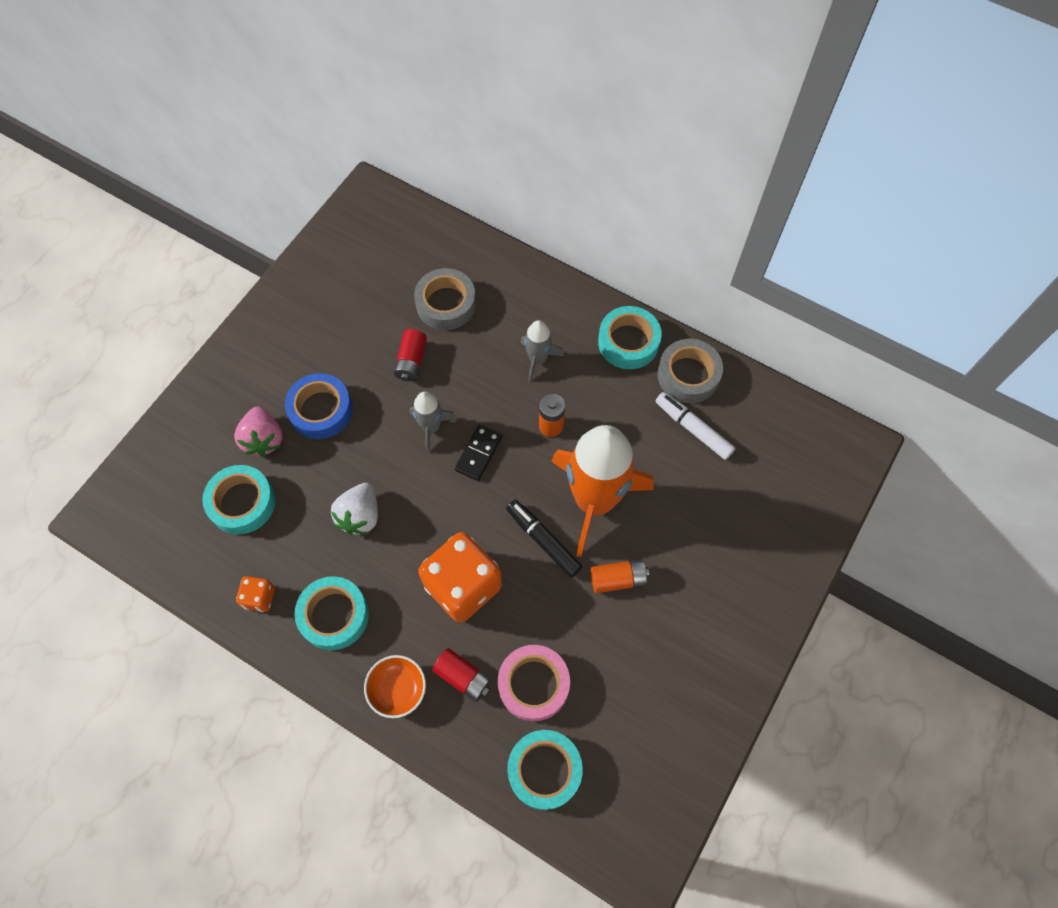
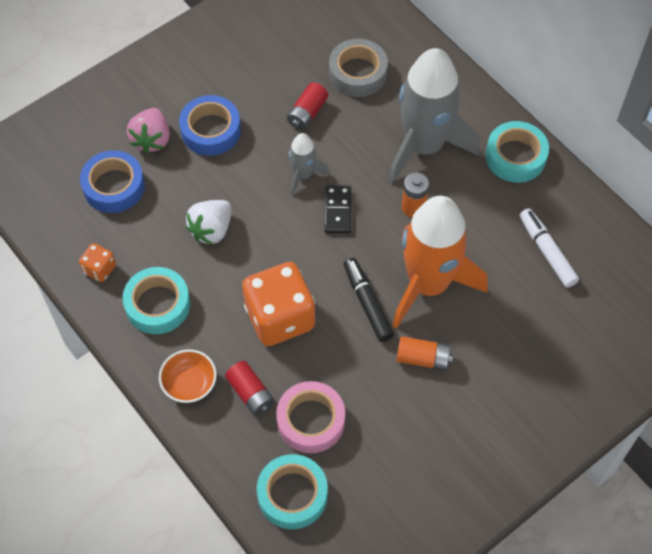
camera: 20 degrees right, 5 degrees down
(242, 503) = (114, 186): turquoise tape -> blue tape
(479, 453) = (338, 211): black domino -> black domino turned 45 degrees counterclockwise
(538, 359) = (424, 146): grey rocket -> grey rocket, size x2.16
(688, 375) = (561, 203): grey tape -> none

